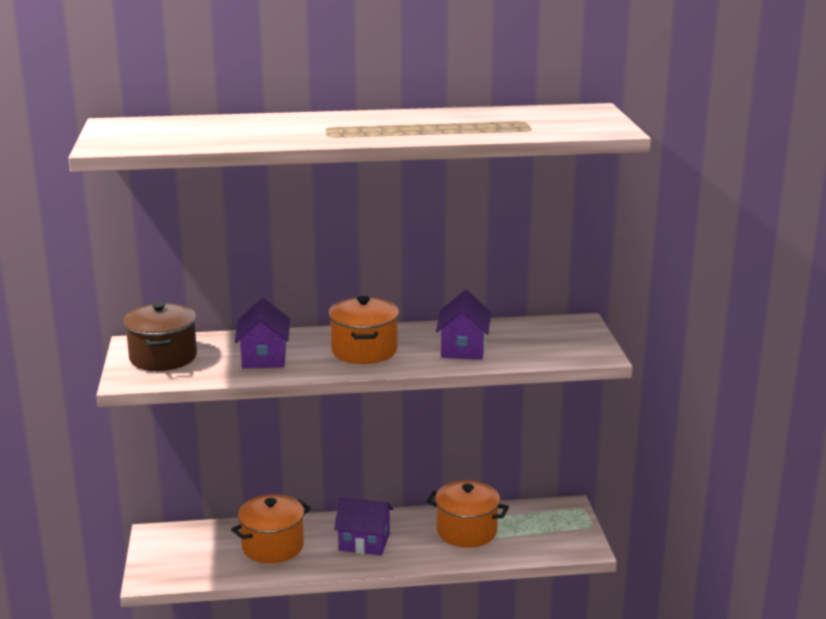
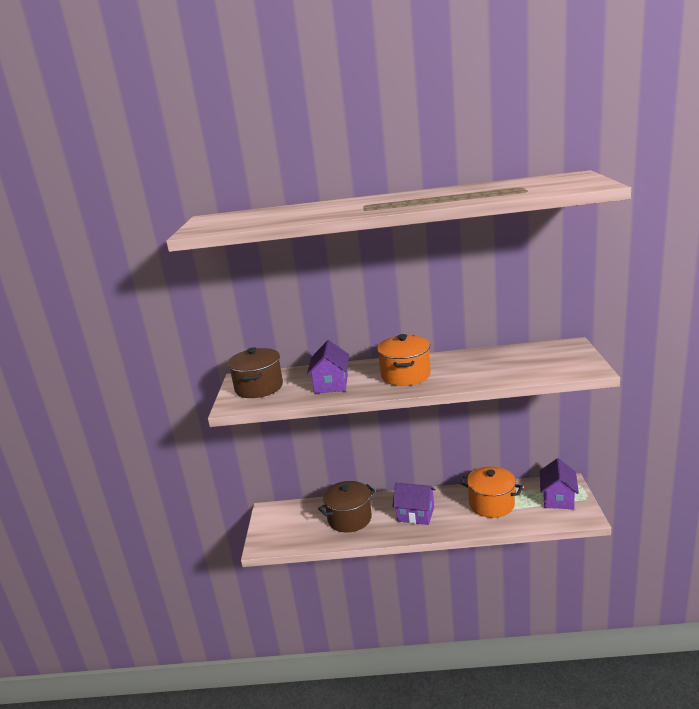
camera: 10 degrees right, 0 degrees up
(272, 546) = (349, 518): orange pot -> brown pot
(463, 348) = (481, 370): purple house -> purple house (558, 498)

